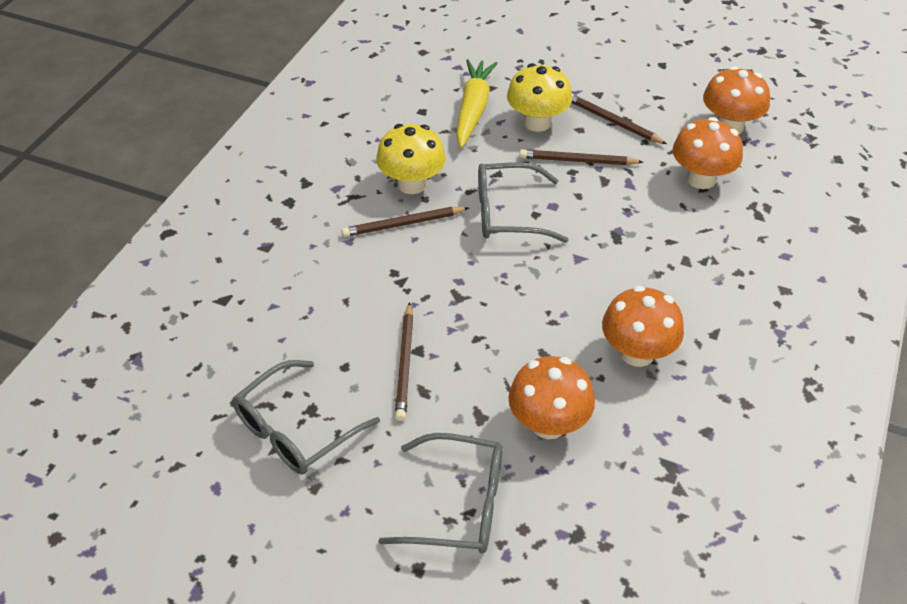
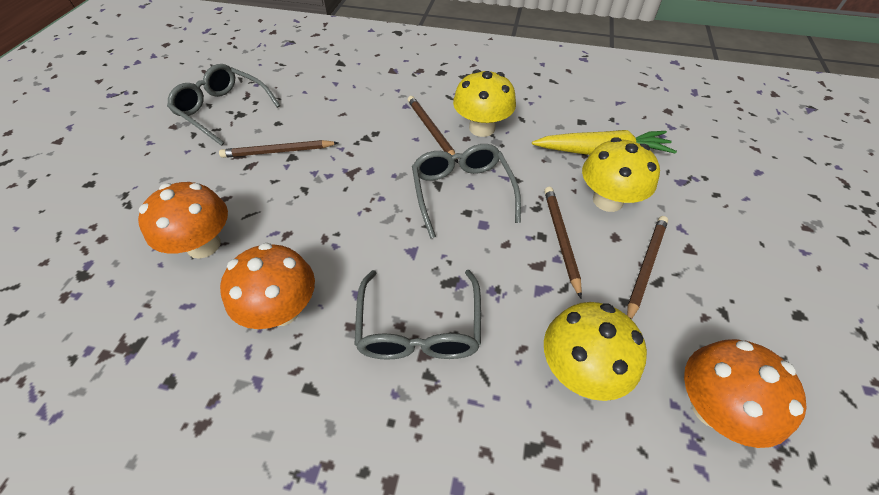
camera: 80 degrees right, 5 degrees up
(459, 505) = (136, 198): grey glasses -> grey glasses (419, 328)
(701, 179) = (580, 369): orange mushroom -> yellow mushroom

